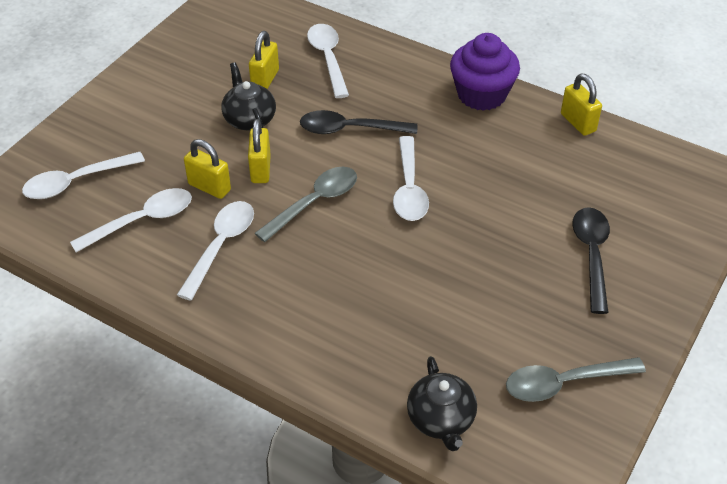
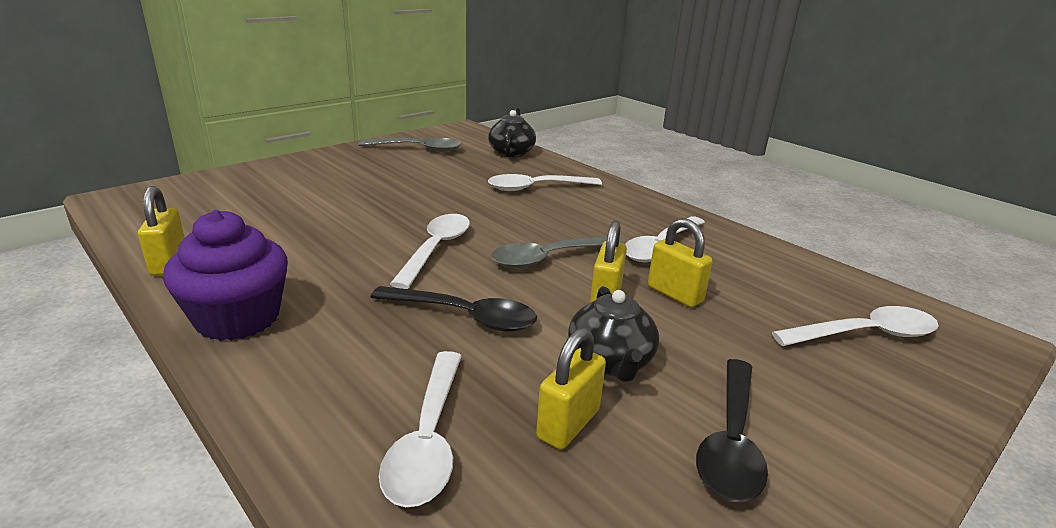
camera: 165 degrees left, 20 degrees down
(142, 220) = (755, 281): white spoon -> white spoon (536, 188)
(591, 255) = (318, 184): black spoon -> black spoon (731, 442)

